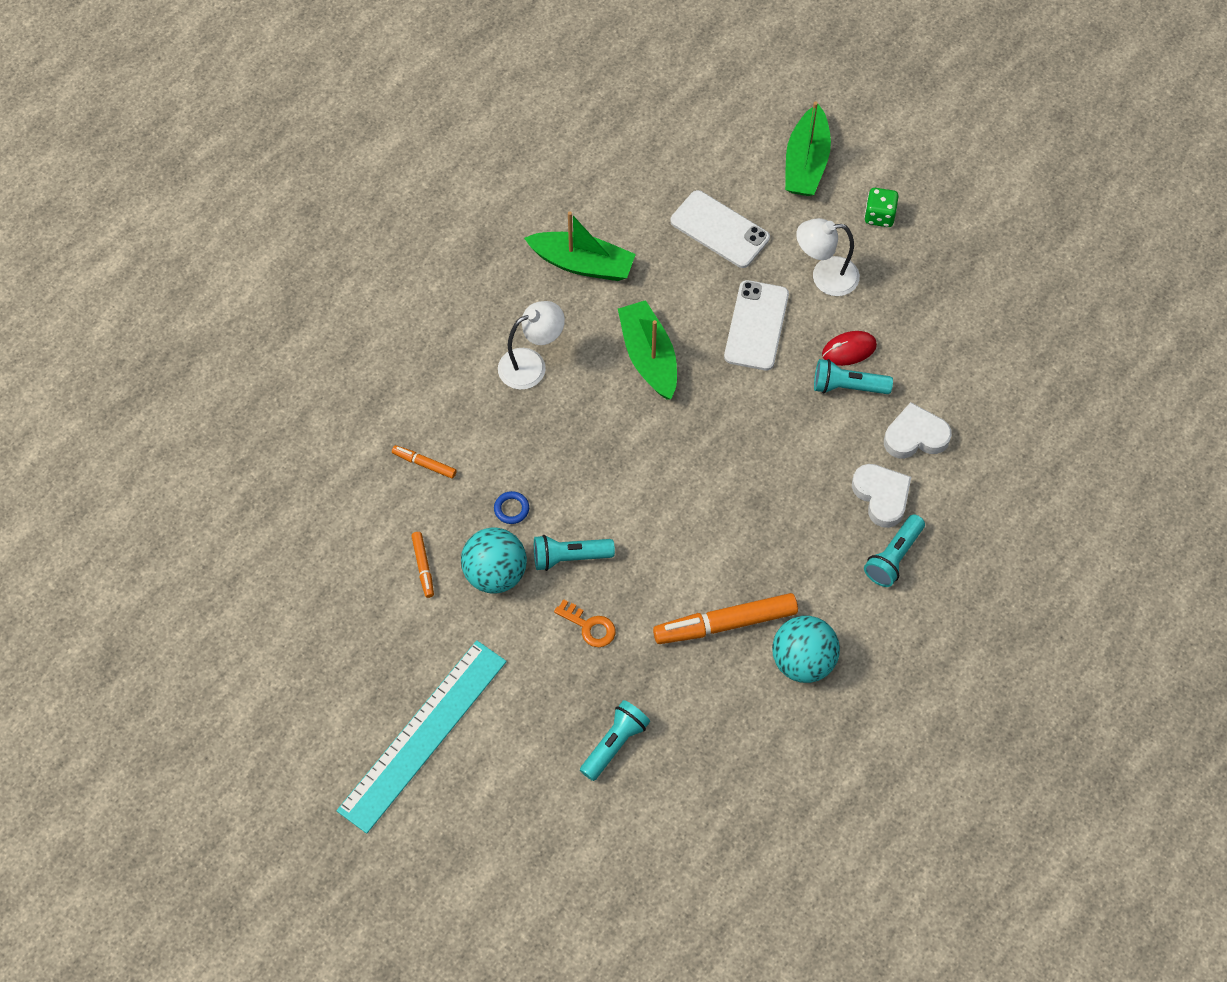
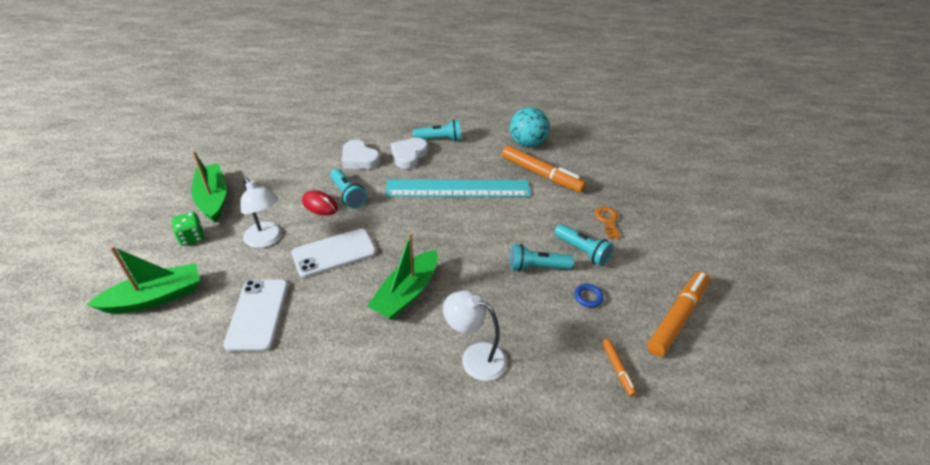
camera: 130 degrees left, 20 degrees down
(422, 735) = (751, 251): turquoise ruler -> turquoise ruler (458, 189)
(423, 566) = (677, 317): orange marker -> orange marker, size x2.04
(495, 573) = (634, 278): turquoise ball -> none
(582, 264) = (353, 384): green boat -> green boat (213, 199)
(614, 744) = (647, 180): turquoise flashlight -> turquoise flashlight (537, 267)

